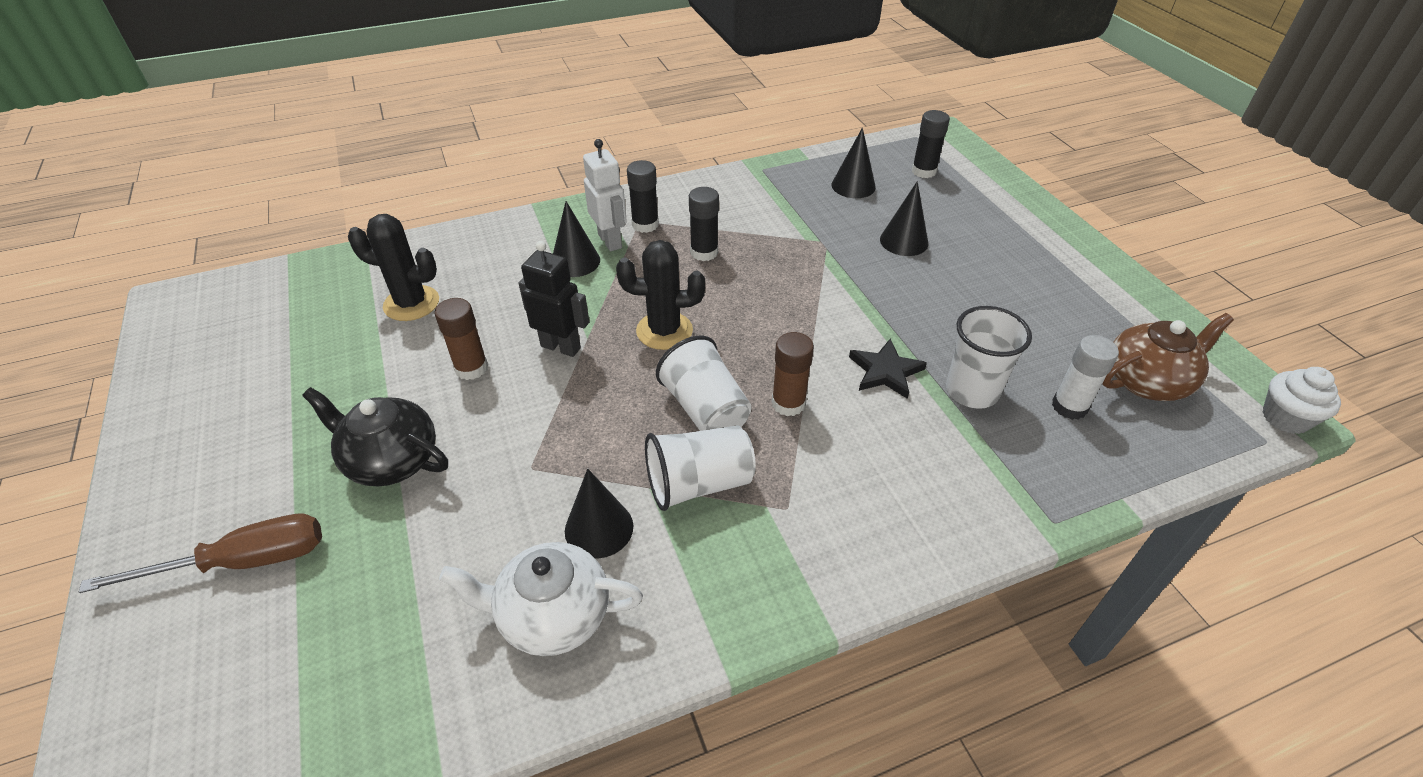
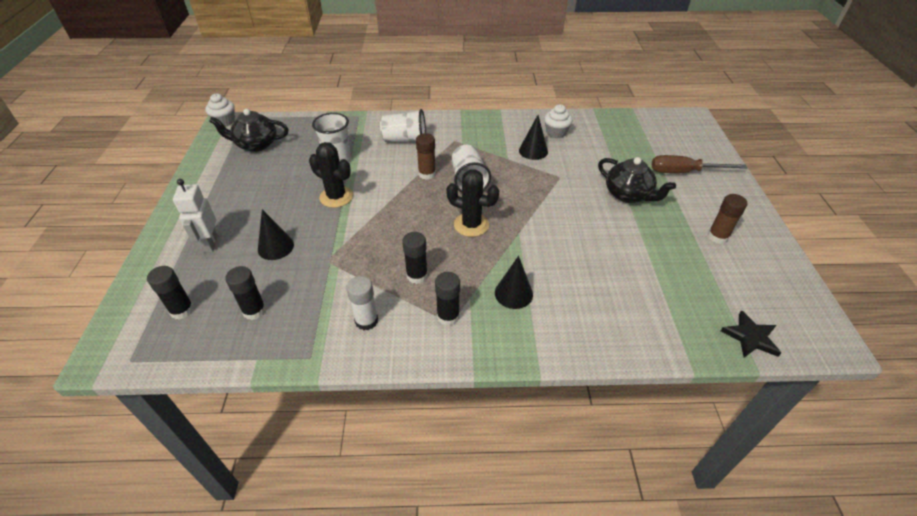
camera: 160 degrees left, 0 degrees up
(411, 303) = (636, 287): black cactus -> black cactus (336, 197)
(471, 368) = (590, 231): brown glue stick -> brown glue stick (717, 236)
(552, 615) = (556, 133): white teapot -> white cupcake
(561, 347) = (535, 230): black robot -> none
(610, 241) = (481, 306): white robot -> white robot (210, 244)
(699, 483) = (486, 155): white cup -> white cup (405, 140)
(853, 186) = (254, 311): black cone -> black glue stick
(885, 371) = (368, 176): black star -> black star (750, 337)
(1069, 406) = (303, 144): white glue stick -> white glue stick (366, 321)
(1147, 381) = (256, 144): brown teapot -> black teapot

